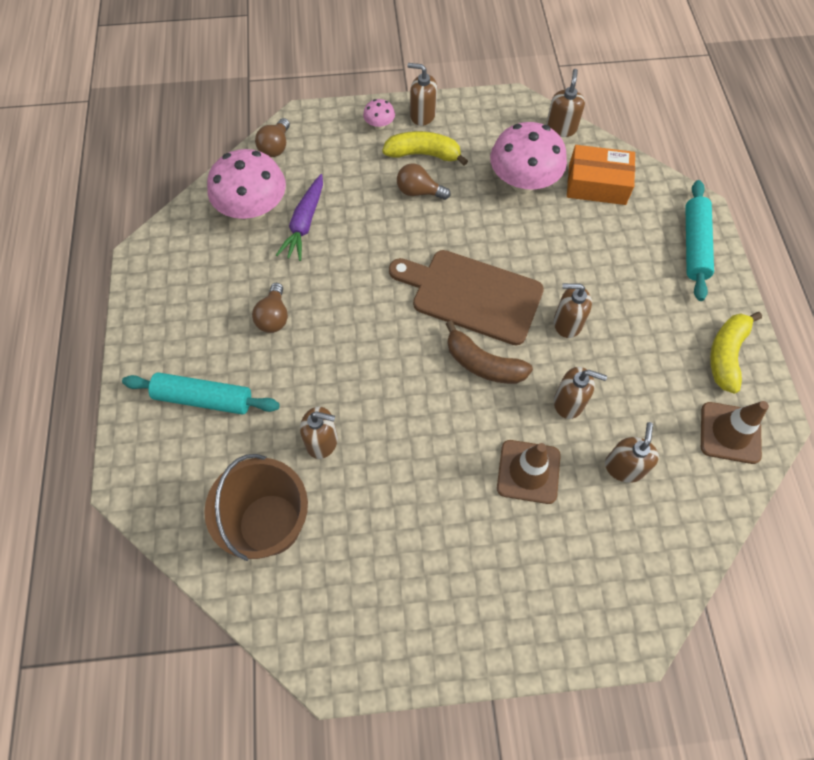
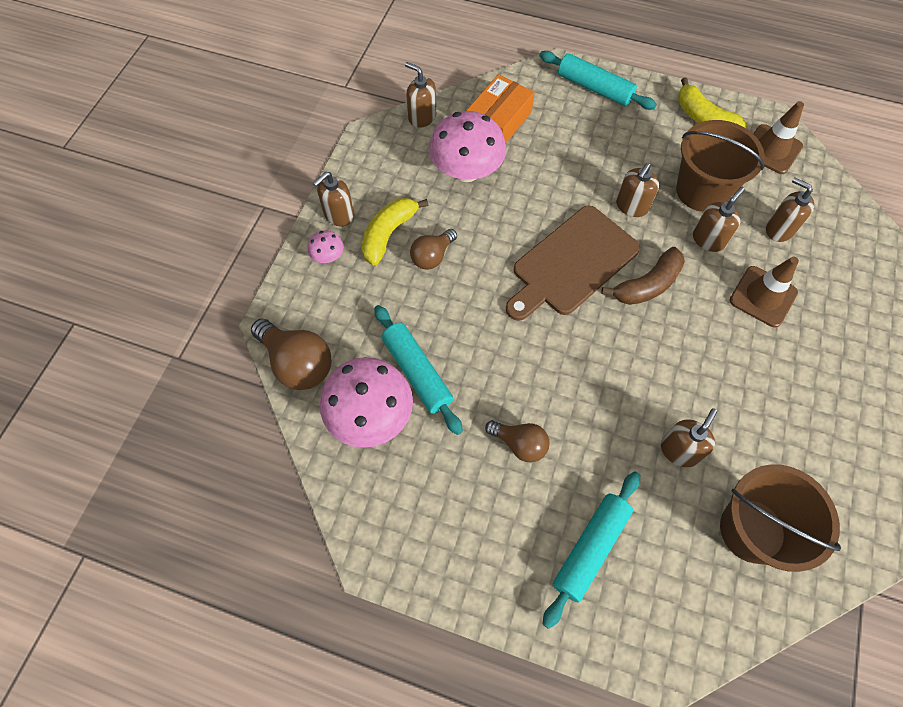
camera: 65 degrees left, 0 degrees up
(275, 147) = (297, 363): brown light bulb -> brown light bulb, size x1.61
(304, 223) = (417, 372): purple carrot -> turquoise rolling pin
(626, 379) = (701, 191): none -> brown bucket

